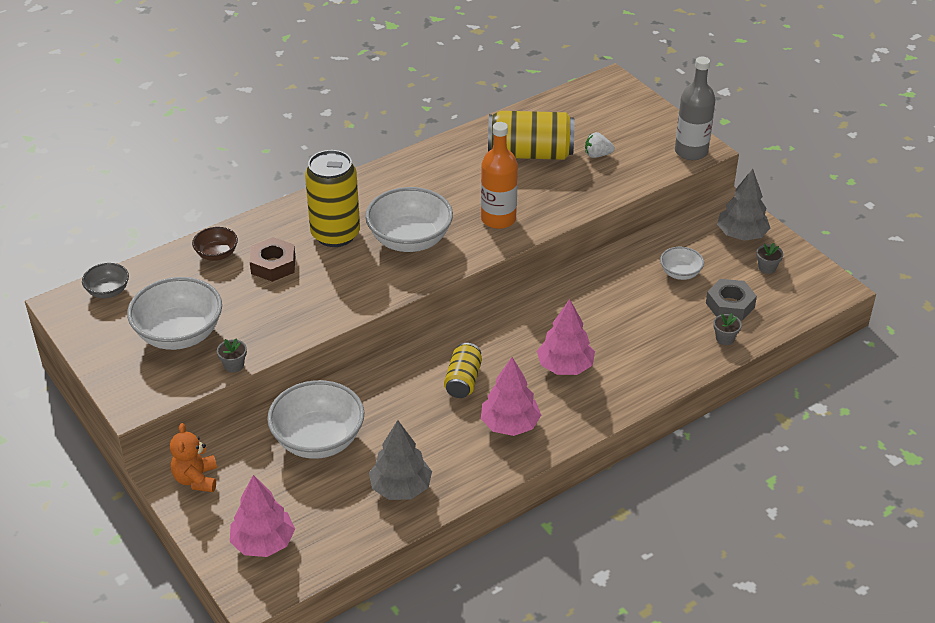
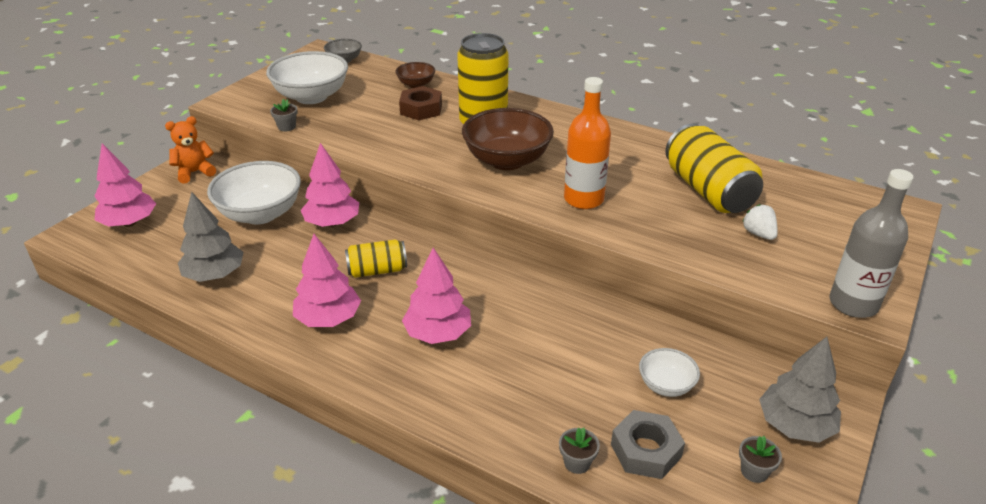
camera: 65 degrees right, 5 degrees down
(370, 393) = (332, 223): none -> pink tree
(410, 240) = (507, 160): white bowl -> brown bowl

